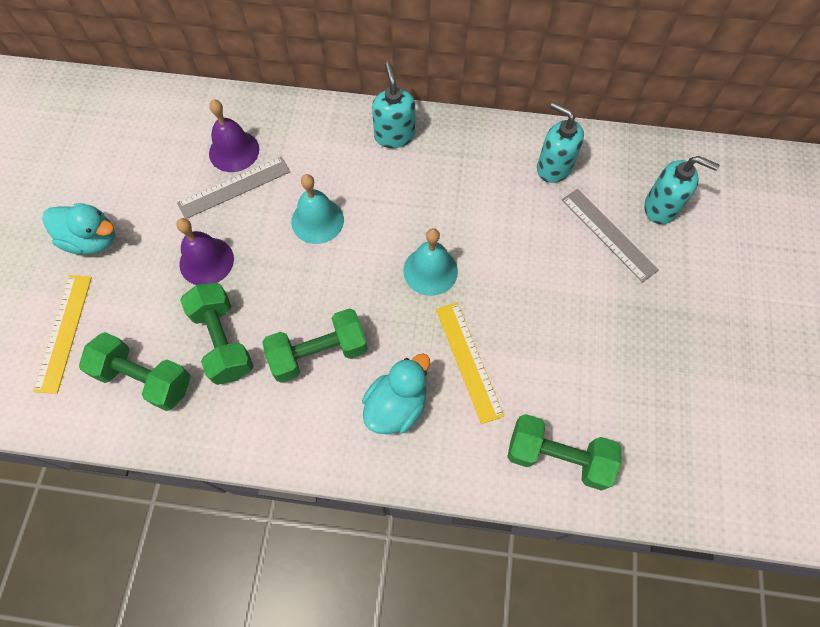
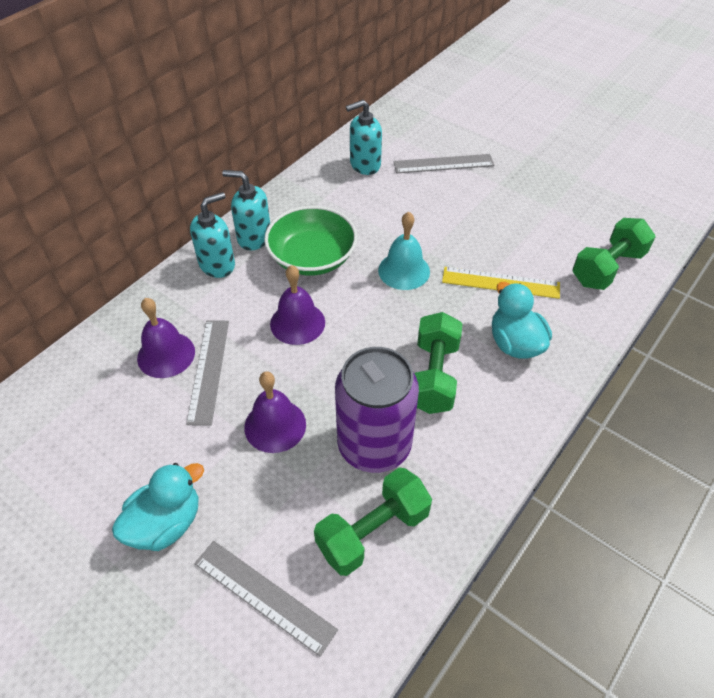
camera: 60 degrees left, 15 degrees down
(64, 332) = (264, 596): yellow ruler -> grey ruler
(223, 341) = (374, 445): green dumbbell -> purple can
(317, 220) = (297, 323): turquoise bell -> purple bell
(399, 191) = (312, 257): none -> green bowl
(661, 207) = (441, 131): turquoise soap dispenser -> turquoise soap dispenser (217, 264)

